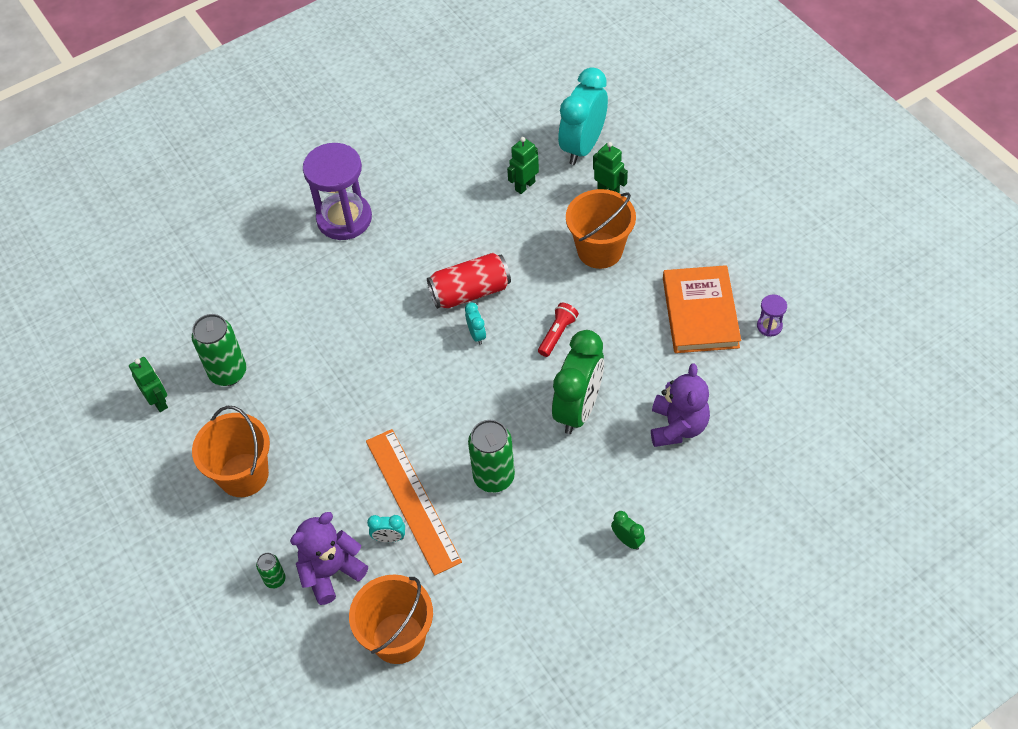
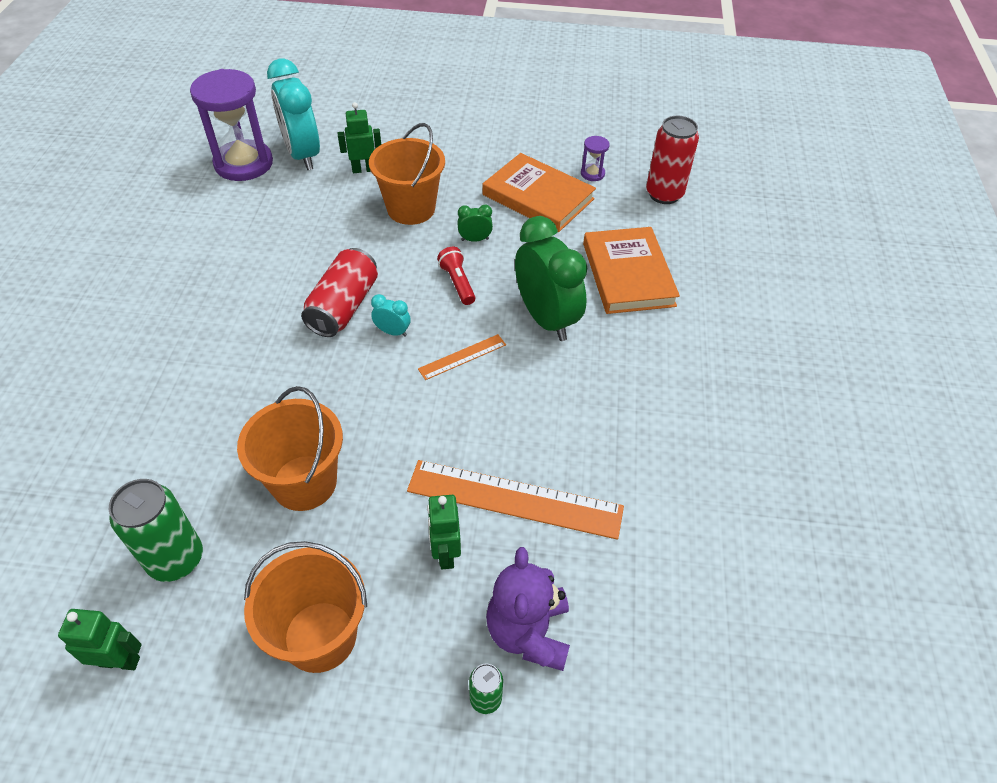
camera: 55 degrees left, 5 degrees down
(344, 219) = (142, 337): purple hourglass -> purple hourglass (243, 163)
(389, 538) = (538, 549): turquoise clock -> none
(398, 638) = (664, 622): orange bucket -> orange bucket (304, 482)
(494, 477) = (554, 419): green can -> none
(495, 388) = (462, 357): none -> orange ruler
(524, 186) = (289, 207): green robot -> green robot (445, 553)
(627, 540) = (708, 373): green clock -> green clock (475, 239)
(677, 426) = (628, 274): purple teddy bear -> orange book
(800, 389) = (664, 194): none -> red can

